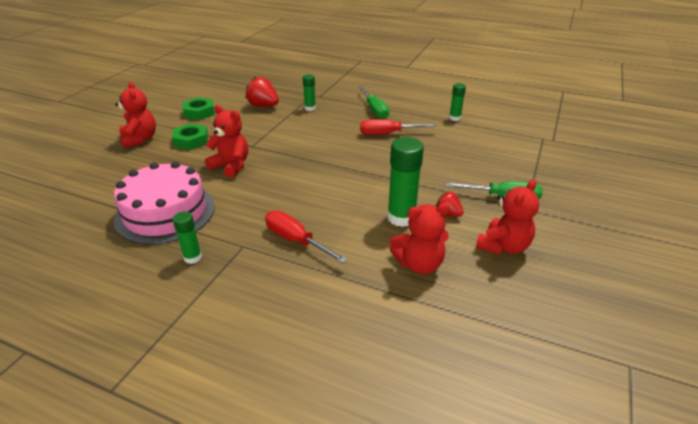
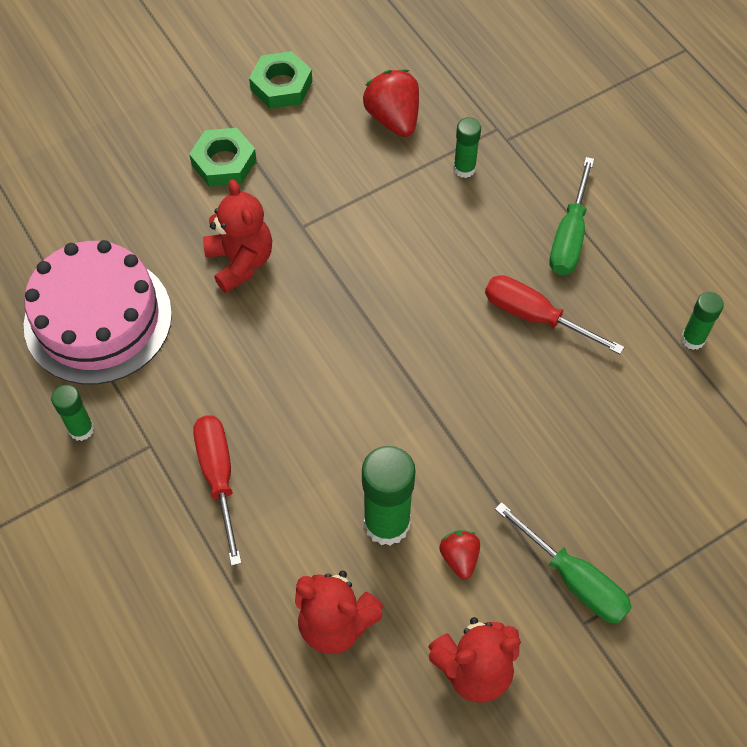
camera: 35 degrees right, 25 degrees up
(140, 139) = (156, 118): red teddy bear -> none

